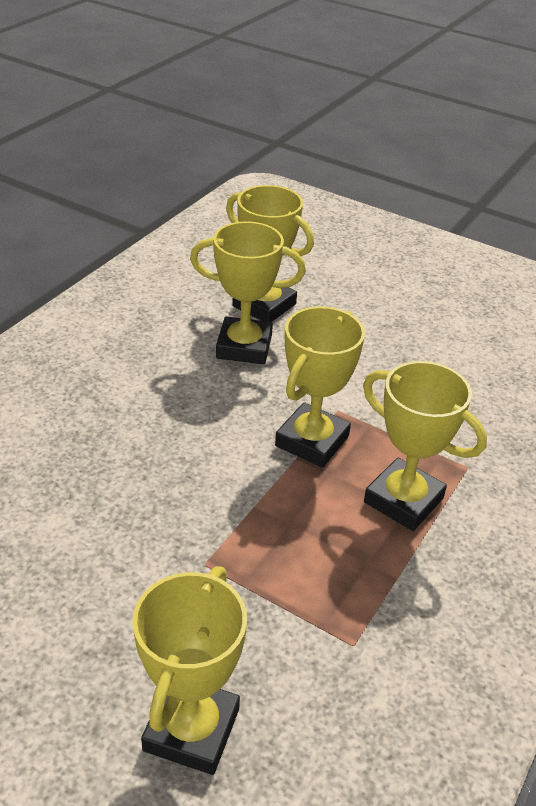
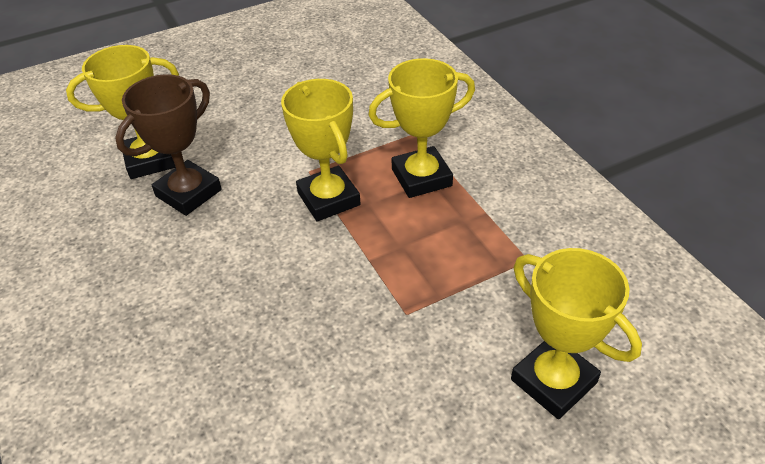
camera: 55 degrees left, 5 degrees up
(244, 347) = (188, 193): yellow trophy -> brown trophy

